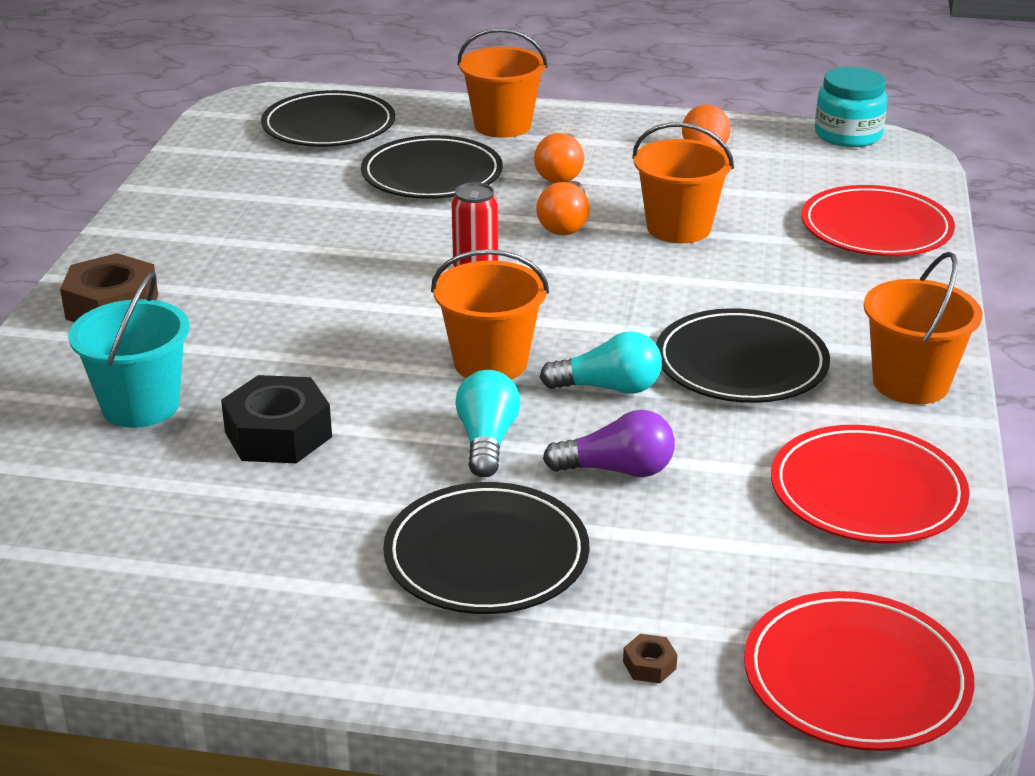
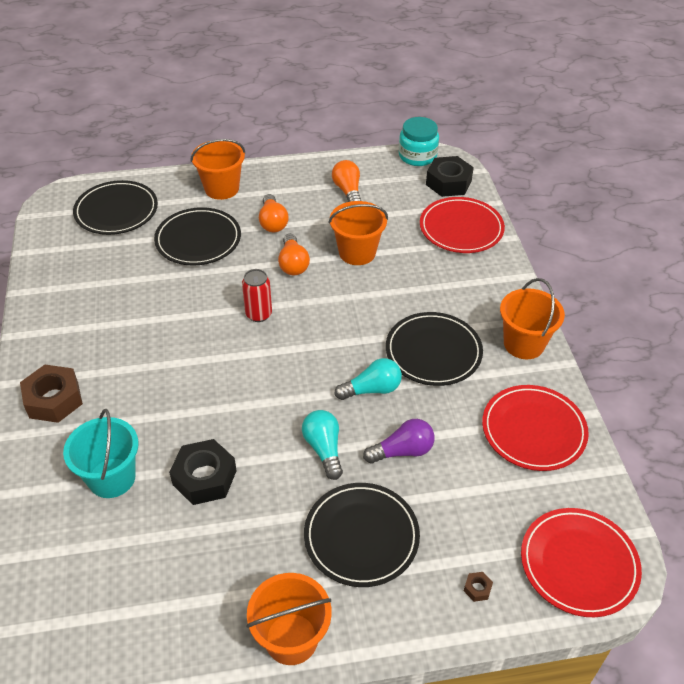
camera: 20 degrees left, 15 degrees up
(490, 363) = (299, 387): orange bucket -> orange bucket (291, 638)
(884, 173) = (448, 183): none -> black nut

